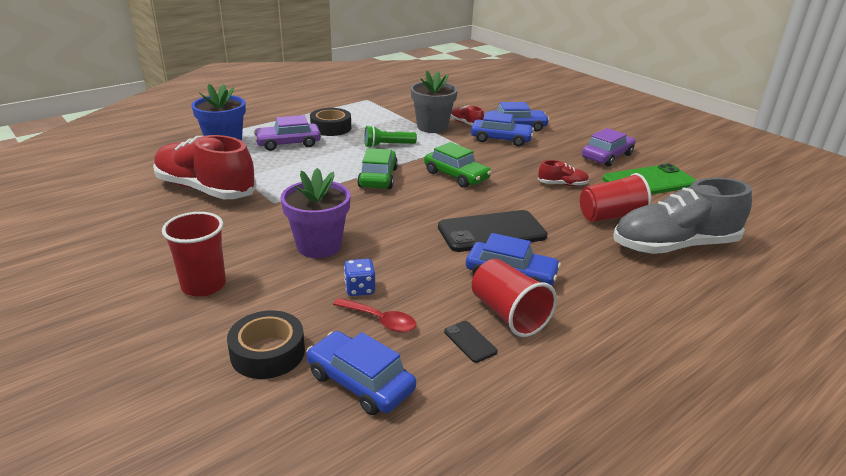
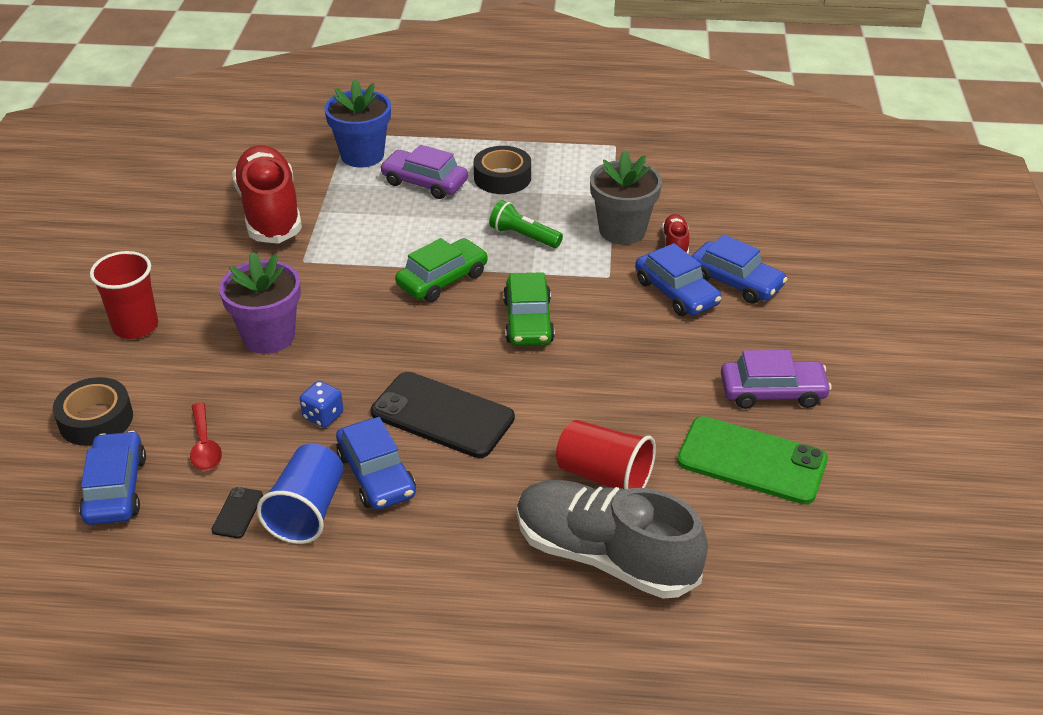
camera: 45 degrees right, 10 degrees up
(360, 289) = (234, 404): blue dice -> blue dice (323, 416)
(508, 314) = (307, 511): red cup -> blue cup
(562, 184) = (629, 401): red shoe -> none

